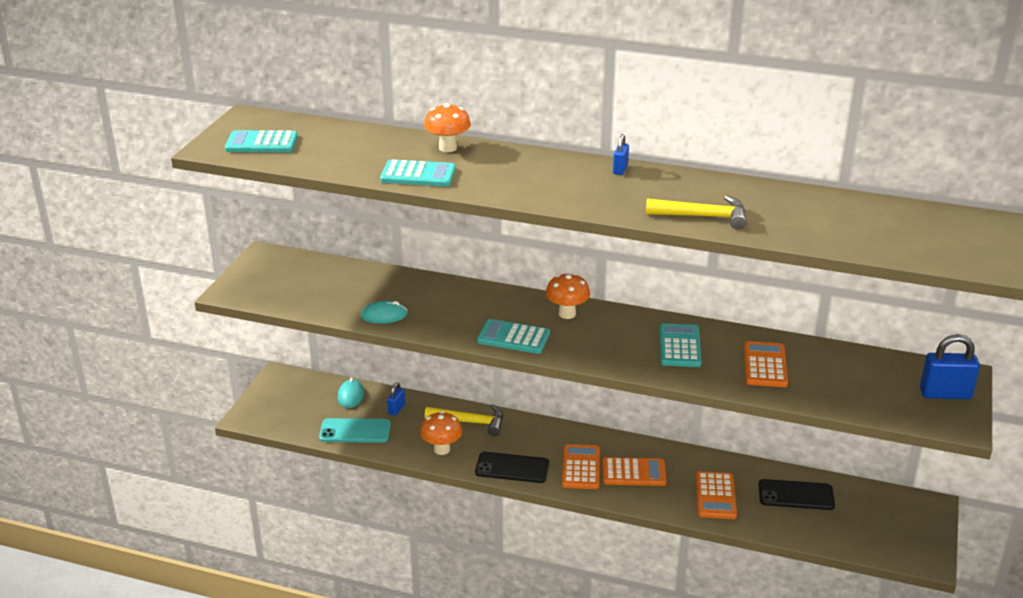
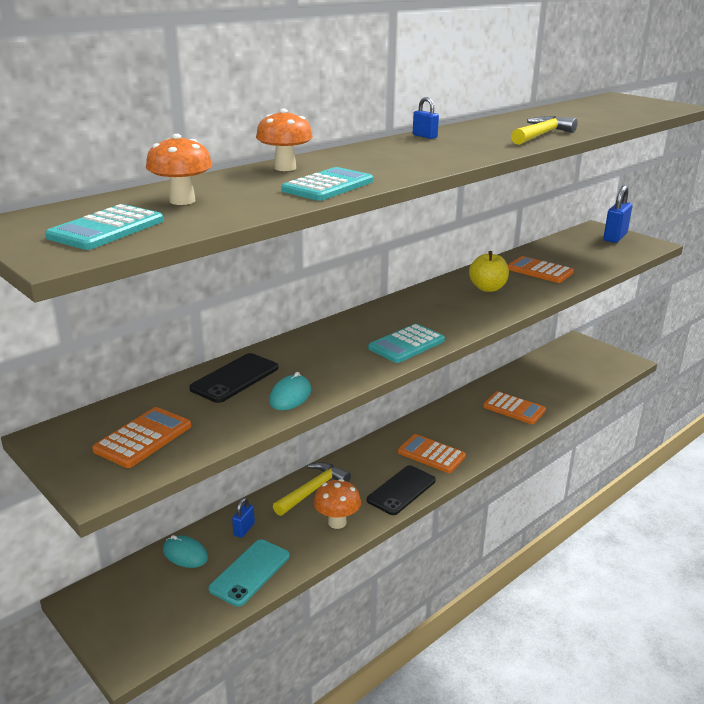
camera: 60 degrees left, 5 degrees down
(396, 409) = (244, 529): blue padlock -> blue padlock turned 60 degrees clockwise
(567, 314) = (393, 313): orange mushroom -> orange mushroom (182, 201)
(633, 473) = (458, 432): orange calculator -> orange calculator (143, 438)
(680, 346) = (487, 288): turquoise calculator -> yellow apple
(796, 495) = (535, 379): black phone -> black phone (235, 378)

